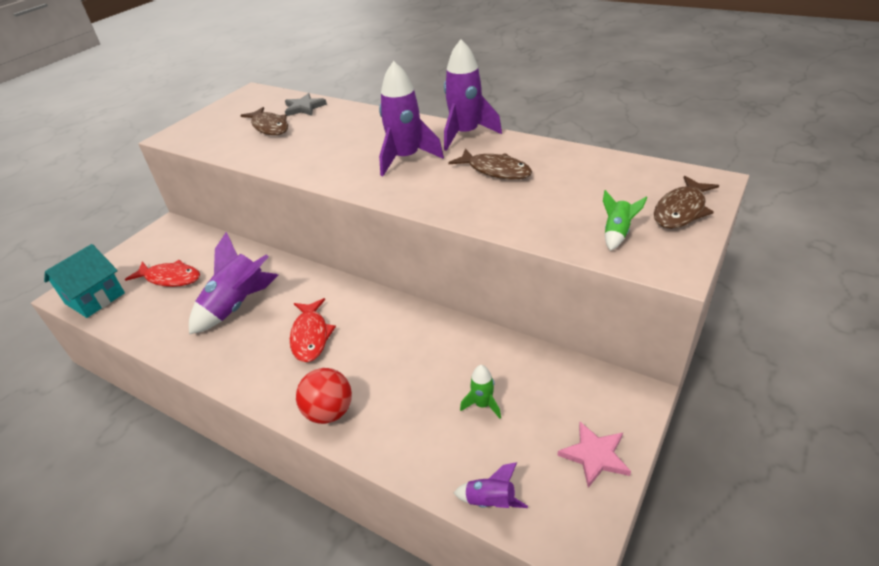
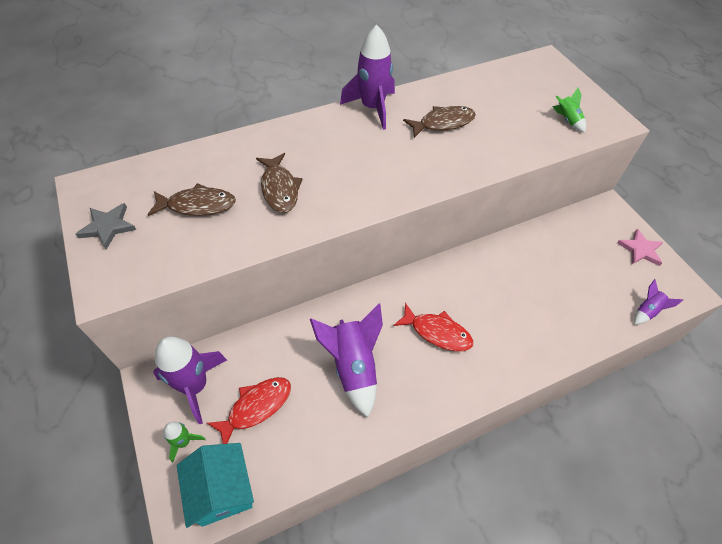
camera: 60 degrees left, 15 degrees up
(304, 108) = (189, 166): grey star -> grey star (108, 227)
(329, 412) = (527, 356): red ball -> none
(406, 158) = (372, 153): purple rocket -> purple rocket (195, 386)
(482, 404) = (573, 274): green rocket -> green rocket (184, 442)
(681, 210) = (565, 86): brown fish -> brown fish (279, 189)

